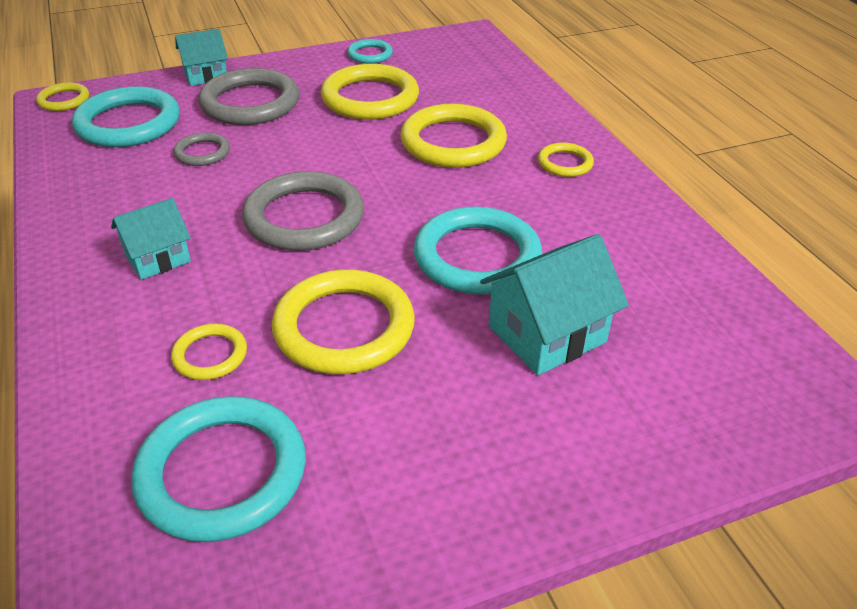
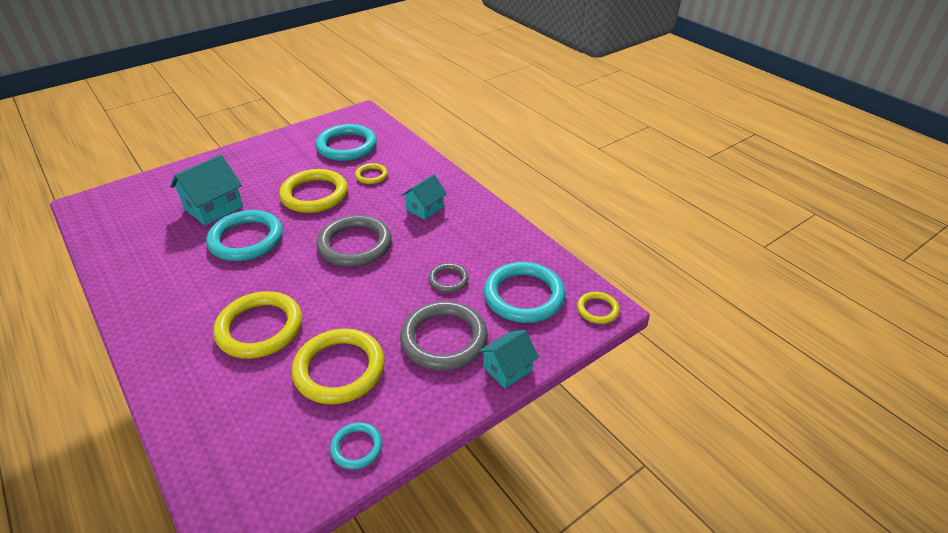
camera: 165 degrees right, 0 degrees up
(565, 163) = (170, 323): yellow ring -> none

